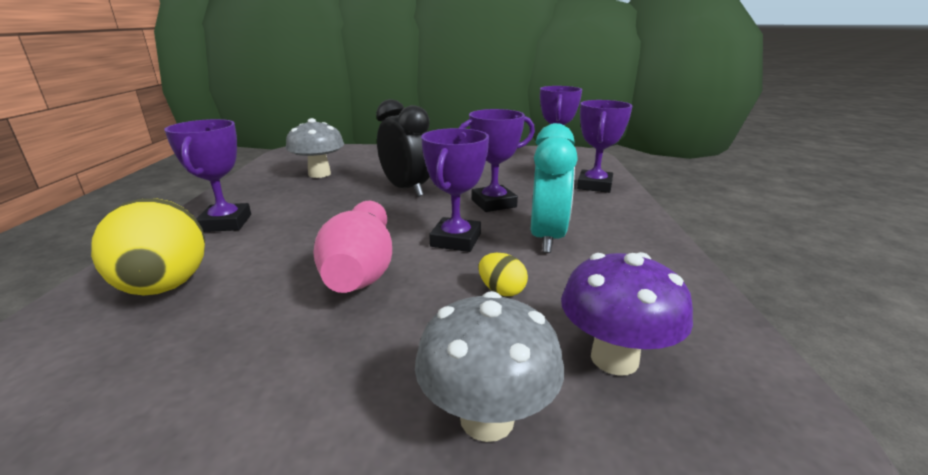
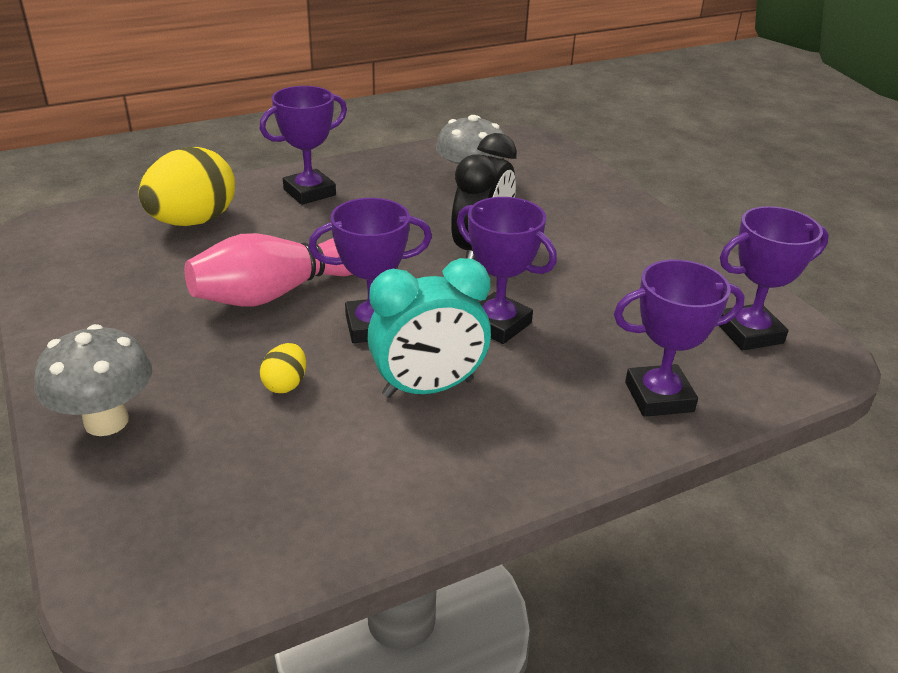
camera: 60 degrees right, 10 degrees up
(614, 358) = (207, 476): purple mushroom -> none

